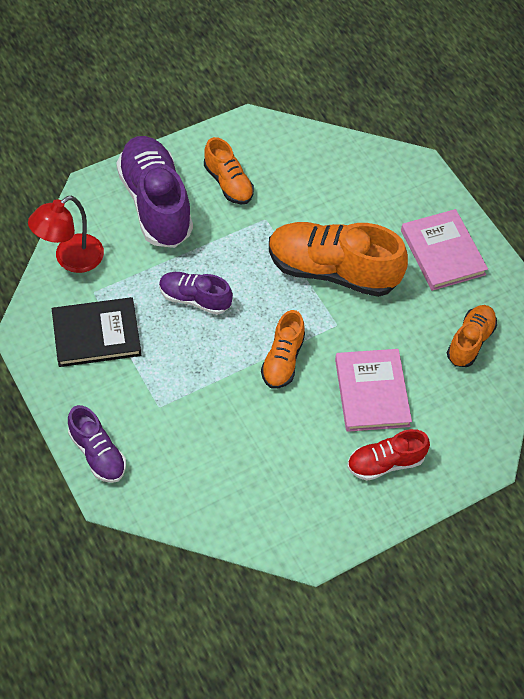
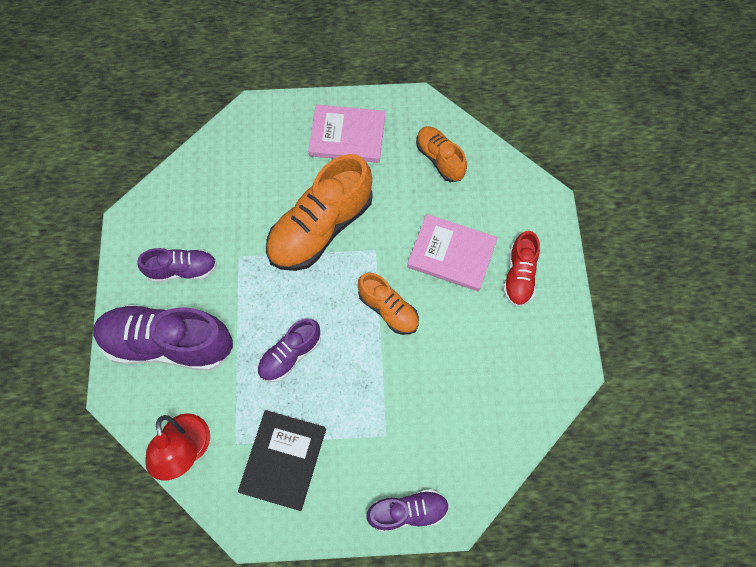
camera: 60 degrees left, 10 degrees up
(228, 183) = (182, 270): orange shoe -> purple shoe

